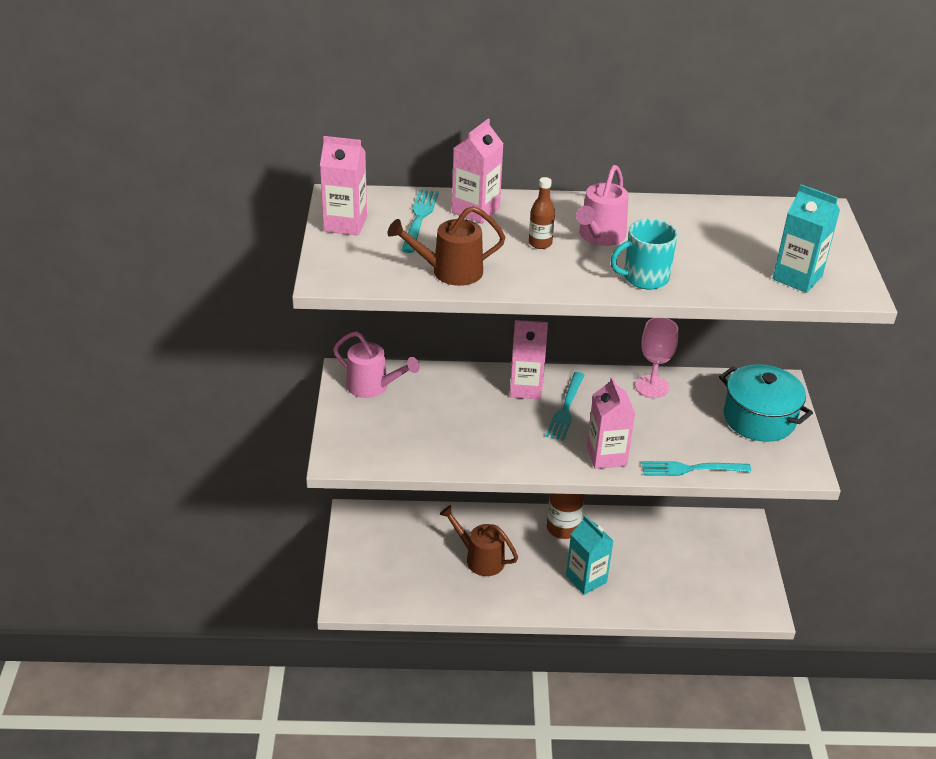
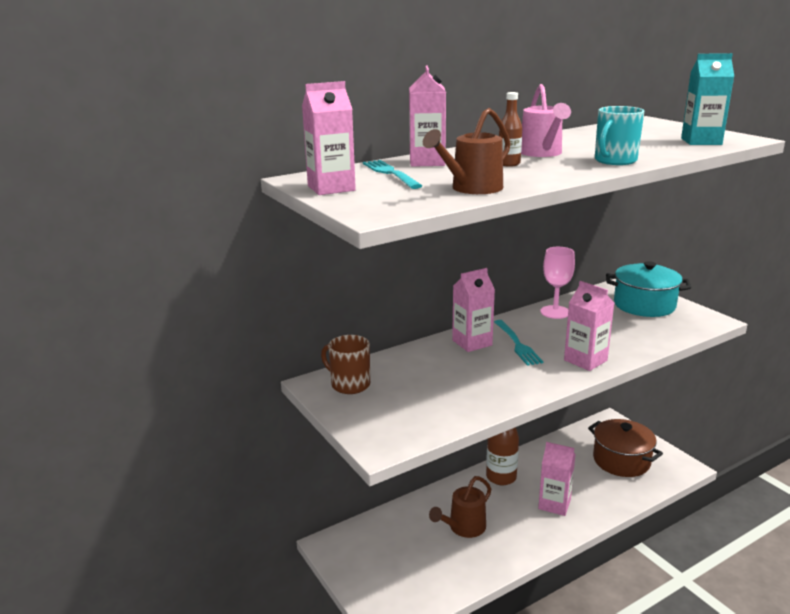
camera: 30 degrees left, 15 degrees down
(373, 387) = (349, 384): pink watering can -> brown mug
(479, 558) = (463, 528): brown watering can -> brown watering can turned 45 degrees counterclockwise
(586, 579) = (554, 504): turquoise carton -> pink carton
(691, 469) = (649, 346): turquoise fork -> none
(704, 571) = (621, 460): none -> brown pot

